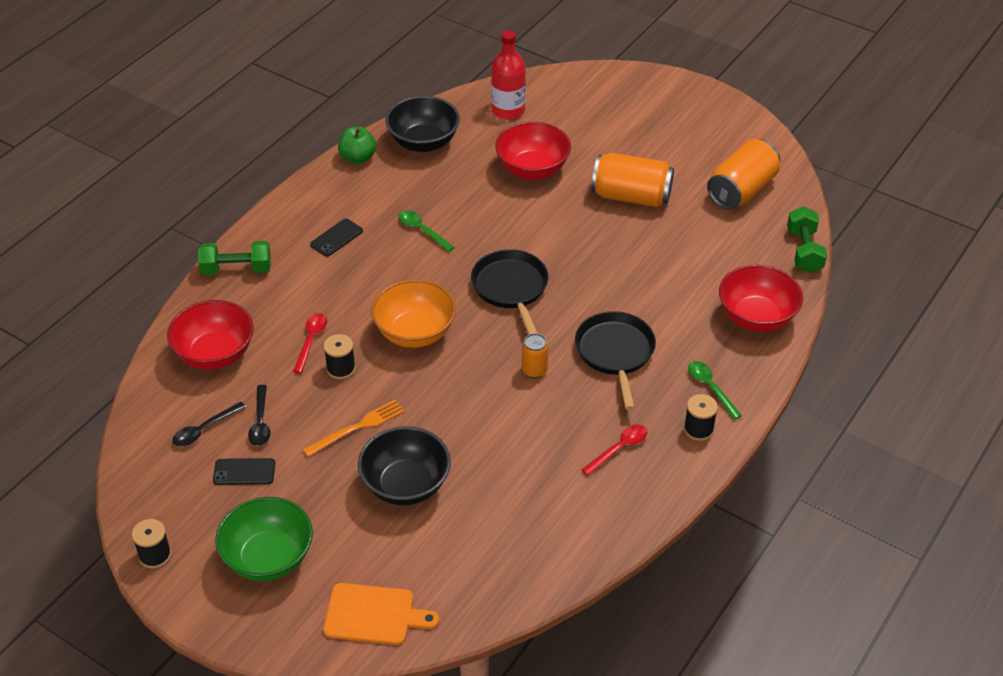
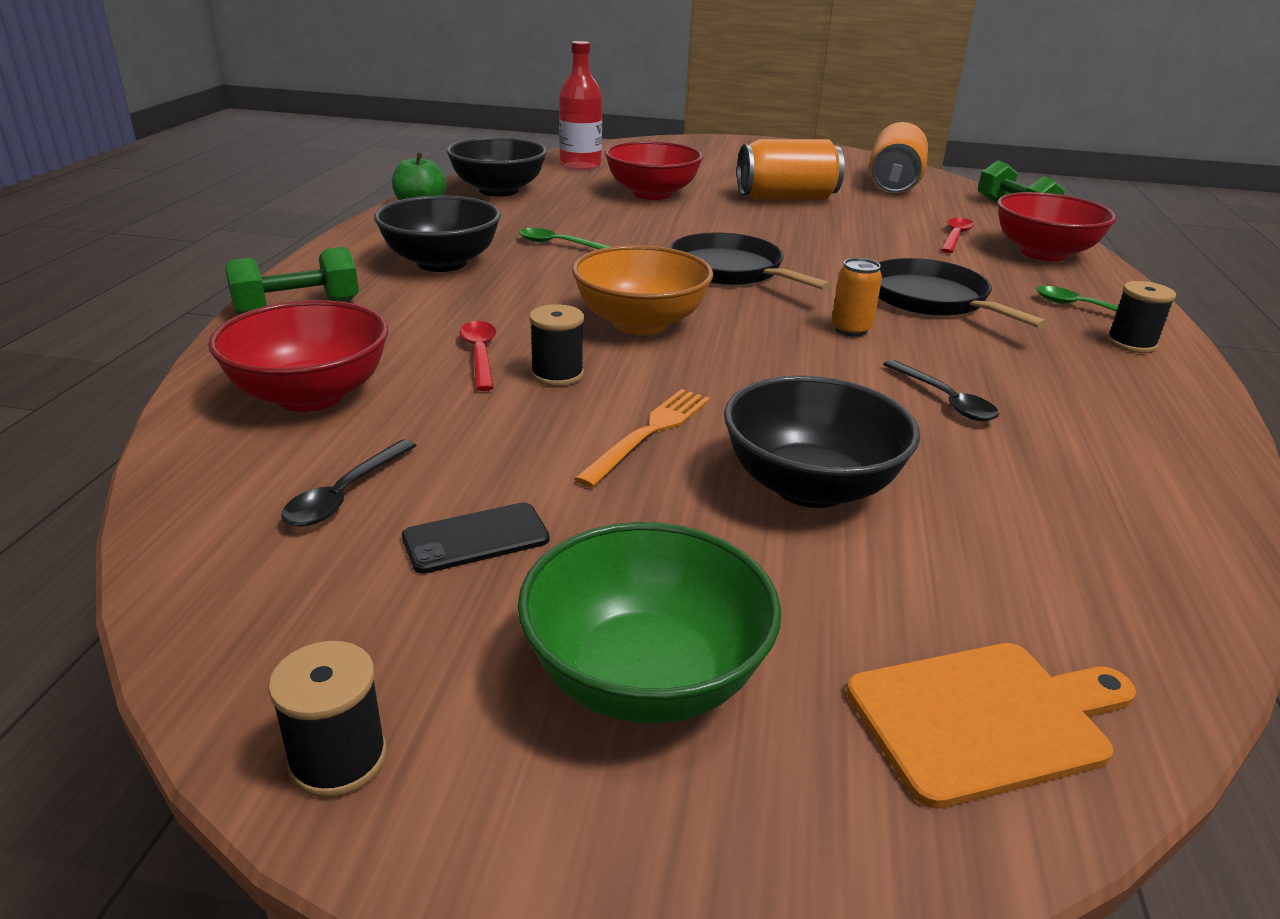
camera: 25 degrees left, 15 degrees down
(260, 422) = (459, 462): black spoon -> black spoon (944, 400)
(336, 238) = (442, 263): black phone -> black bowl
(619, 449) = (1066, 379): red spoon -> red spoon (955, 237)

